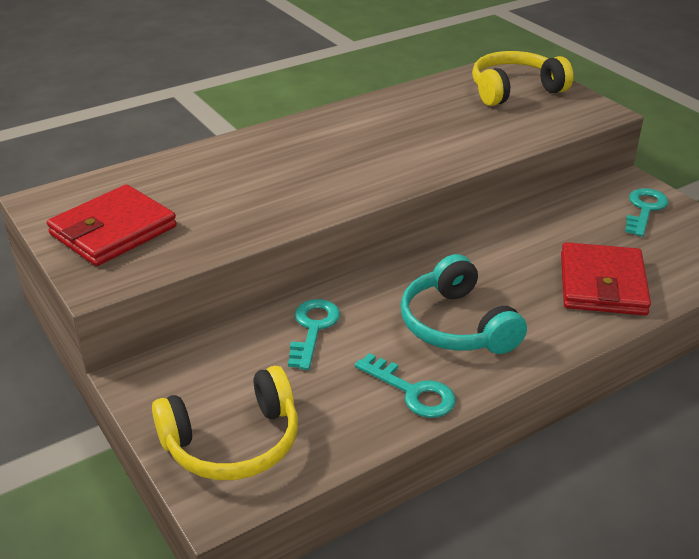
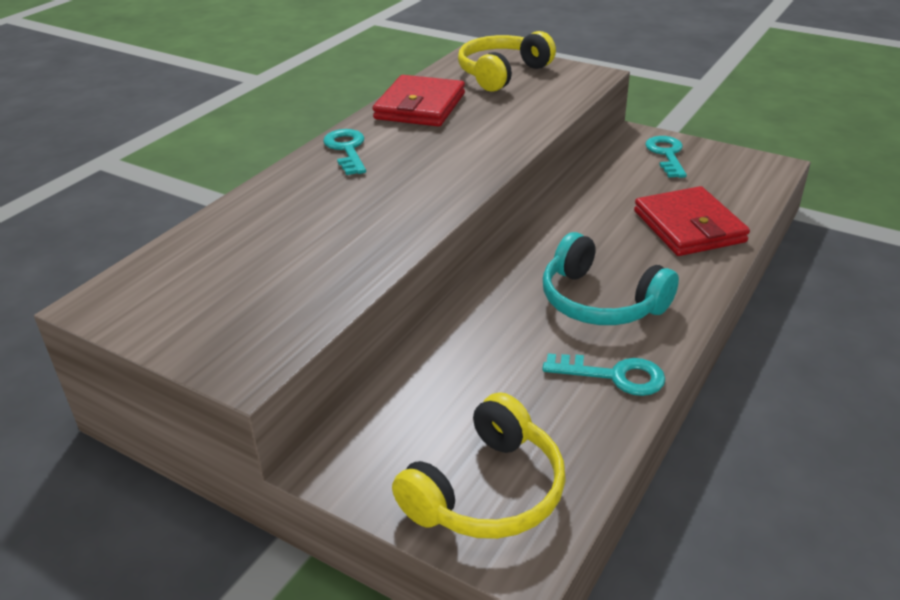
camera: 25 degrees left, 0 degrees up
(113, 230) = (214, 309): red wallet -> red wallet (420, 106)
(313, 328) = (470, 349): turquoise key -> turquoise key (347, 149)

